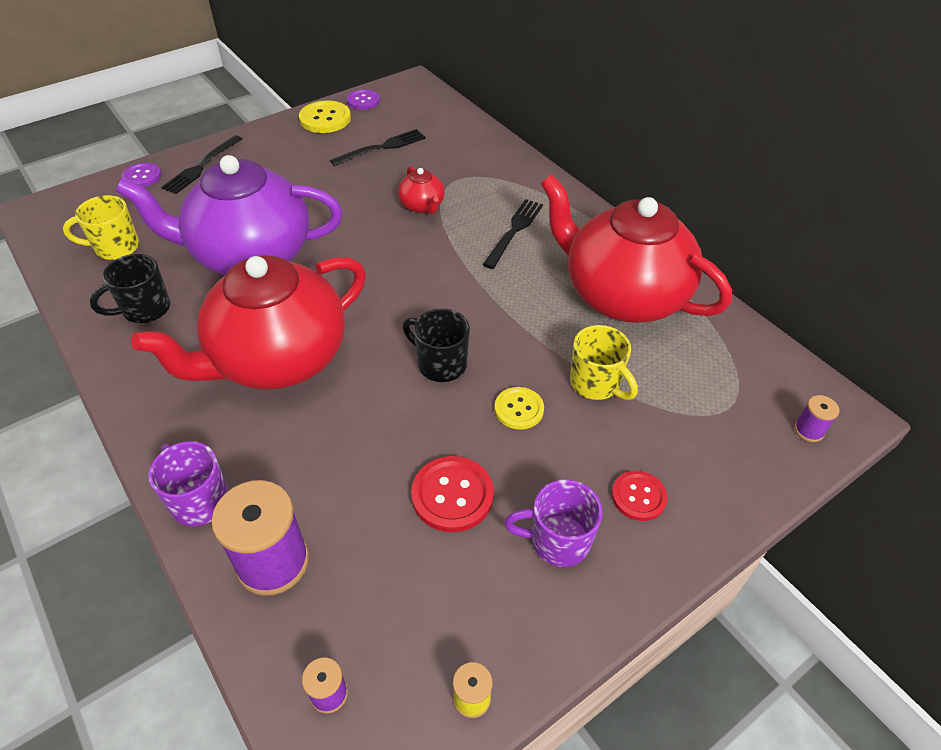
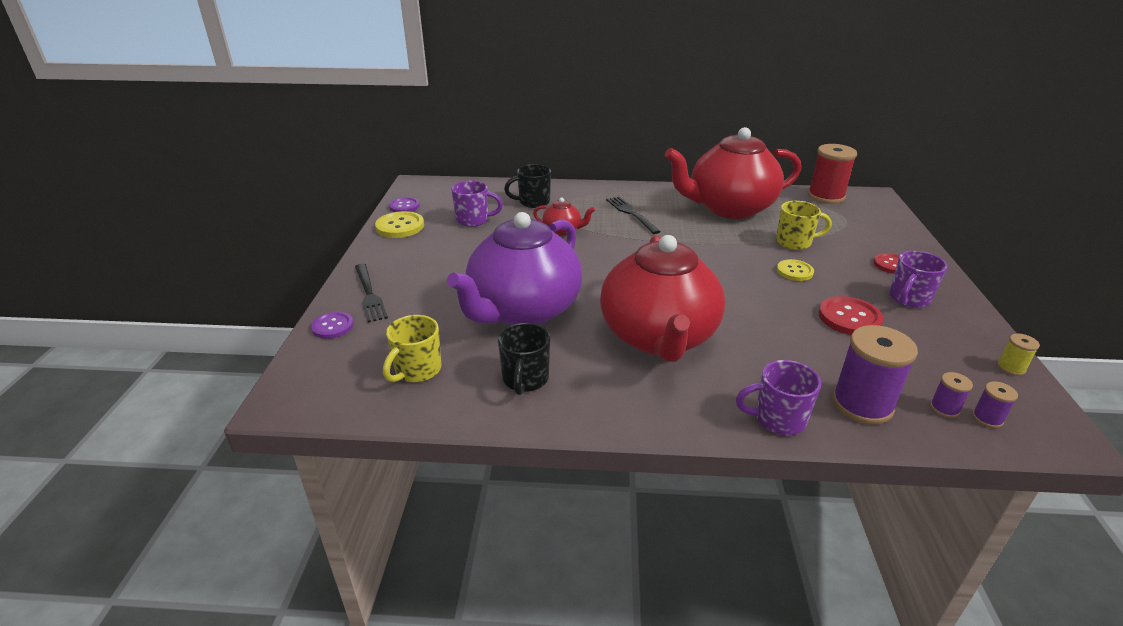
camera: 50 degrees left, 15 degrees down
(382, 147) = (473, 220): black fork -> purple mug
(440, 364) = (729, 280): black mug -> black mug (533, 202)
(775, 366) = (826, 196): none -> red spool
(809, 430) = (877, 208): purple spool -> purple spool (944, 408)

